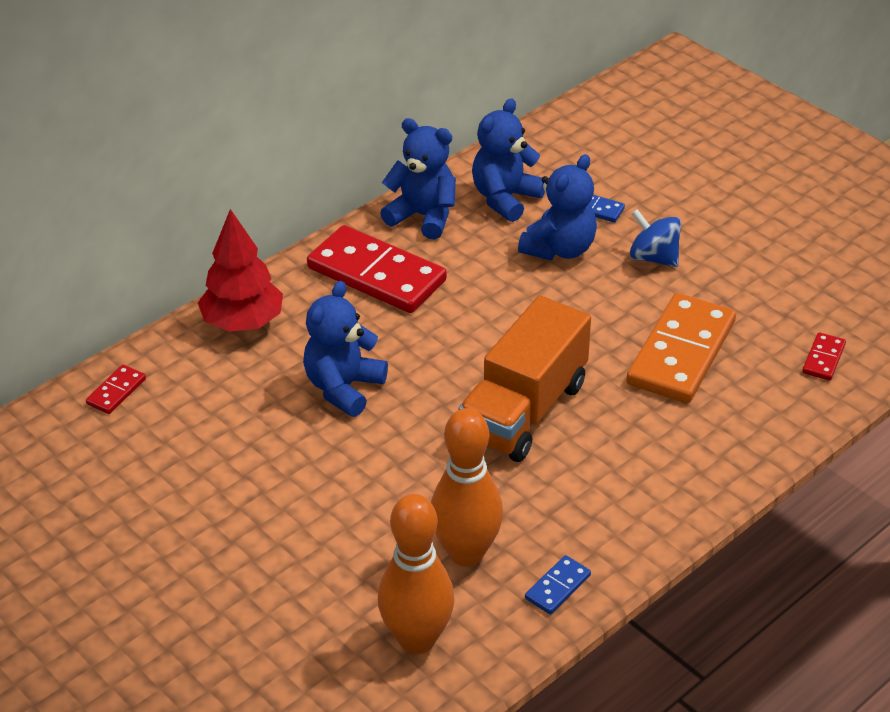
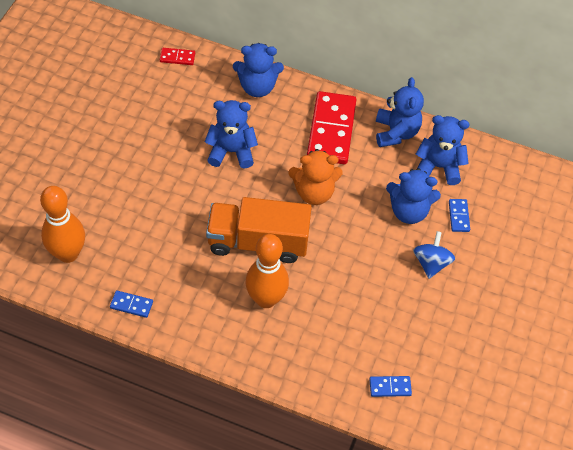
camera: 60 degrees right, 15 degrees up
(243, 322) = (257, 87): red tree -> blue teddy bear
(466, 553) = (137, 253): orange bowling pin -> orange bowling pin (266, 299)
(473, 326) = (314, 192): none -> orange teddy bear
(681, 353) = (351, 306): orange domino -> none
(823, 359) = (390, 387): red domino -> blue domino

